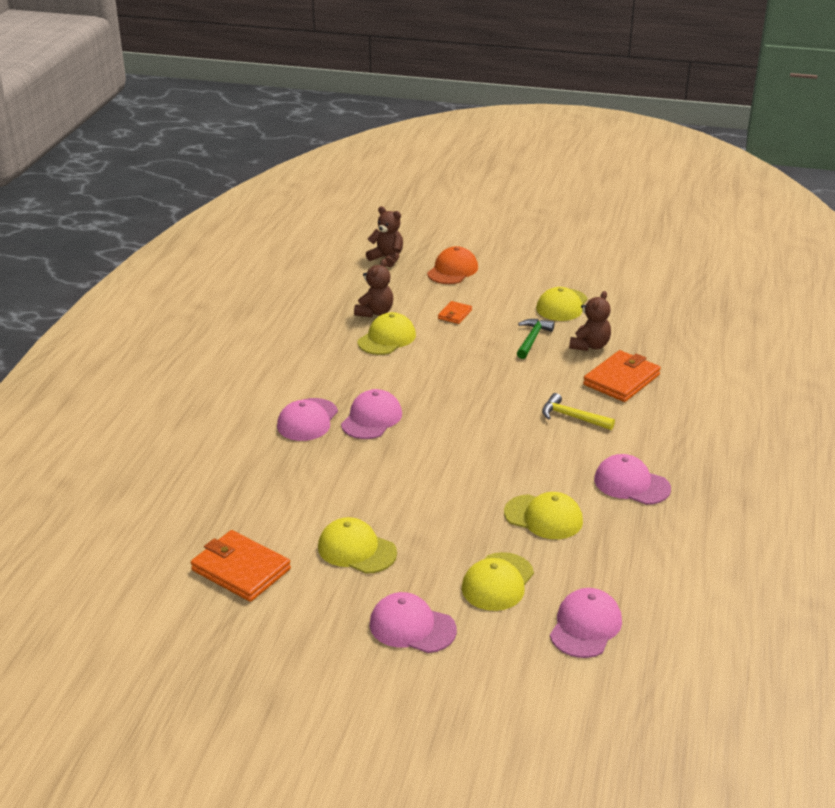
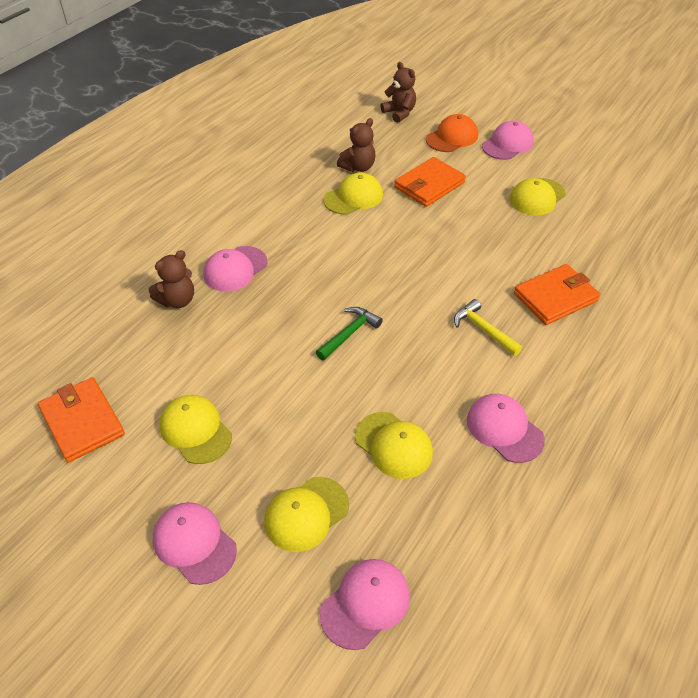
camera: 20 degrees right, 15 degrees up
(371, 419) = (292, 282): pink cap -> pink cap (507, 144)
(455, 314) = (429, 185): orange wallet -> orange wallet, size x1.94
(532, 339) = (489, 229): green hammer -> green hammer (349, 333)
(590, 346) = (542, 249): brown teddy bear -> brown teddy bear (177, 300)

